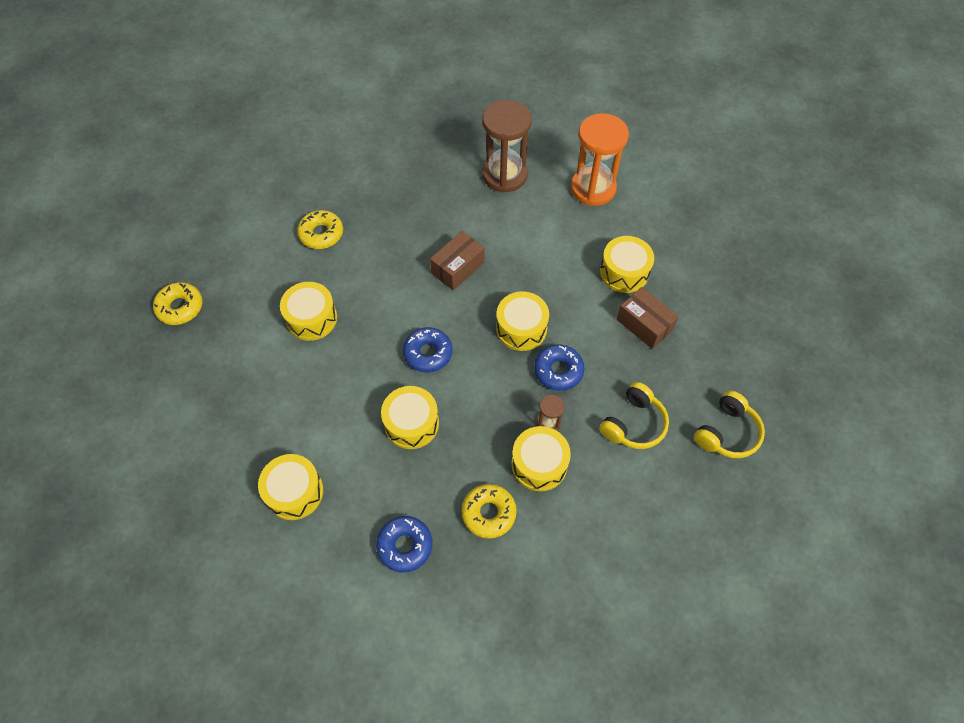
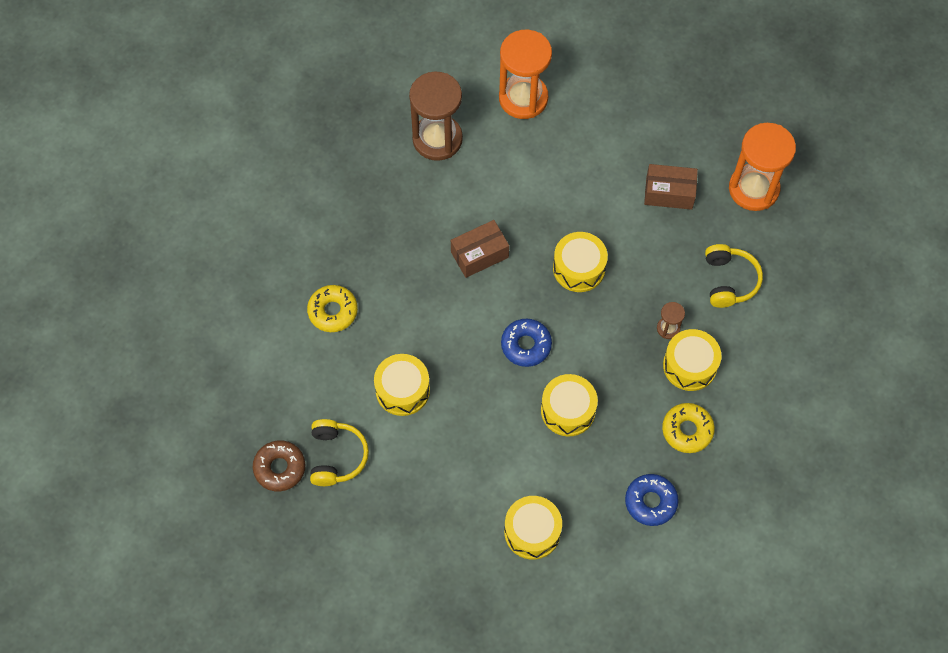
camera: 40 degrees left, 5 degrees up
(180, 307) = (280, 468): yellow donut -> brown donut
(458, 268) = (479, 255): brown box -> brown box turned 60 degrees clockwise
(558, 371) = (638, 281): blue donut -> none
(624, 272) = (615, 158): yellow drum -> none
(719, 369) = (753, 189): none -> orange hourglass
(727, 432) = (799, 236): yellow headphones -> yellow headphones (336, 456)

